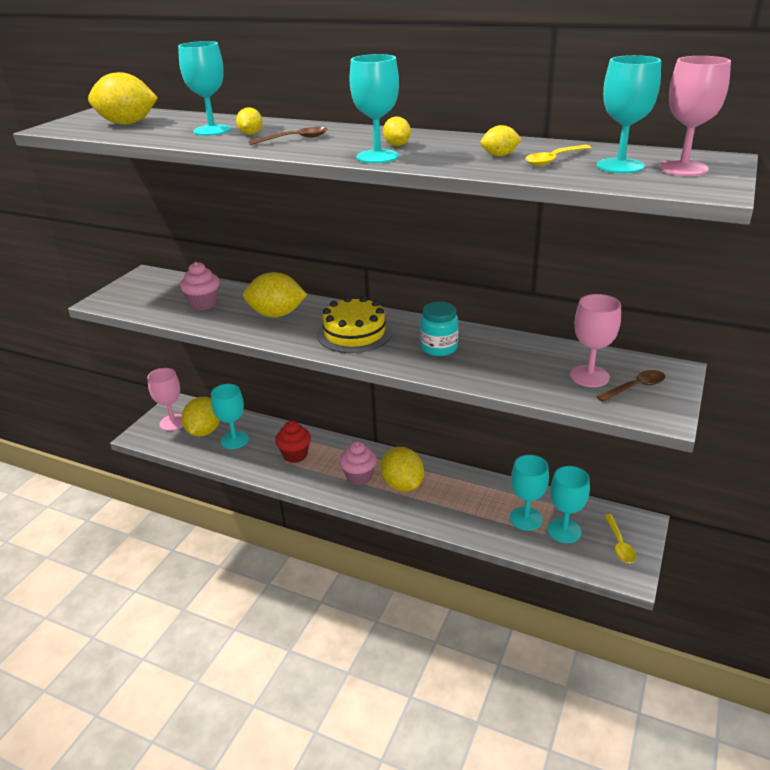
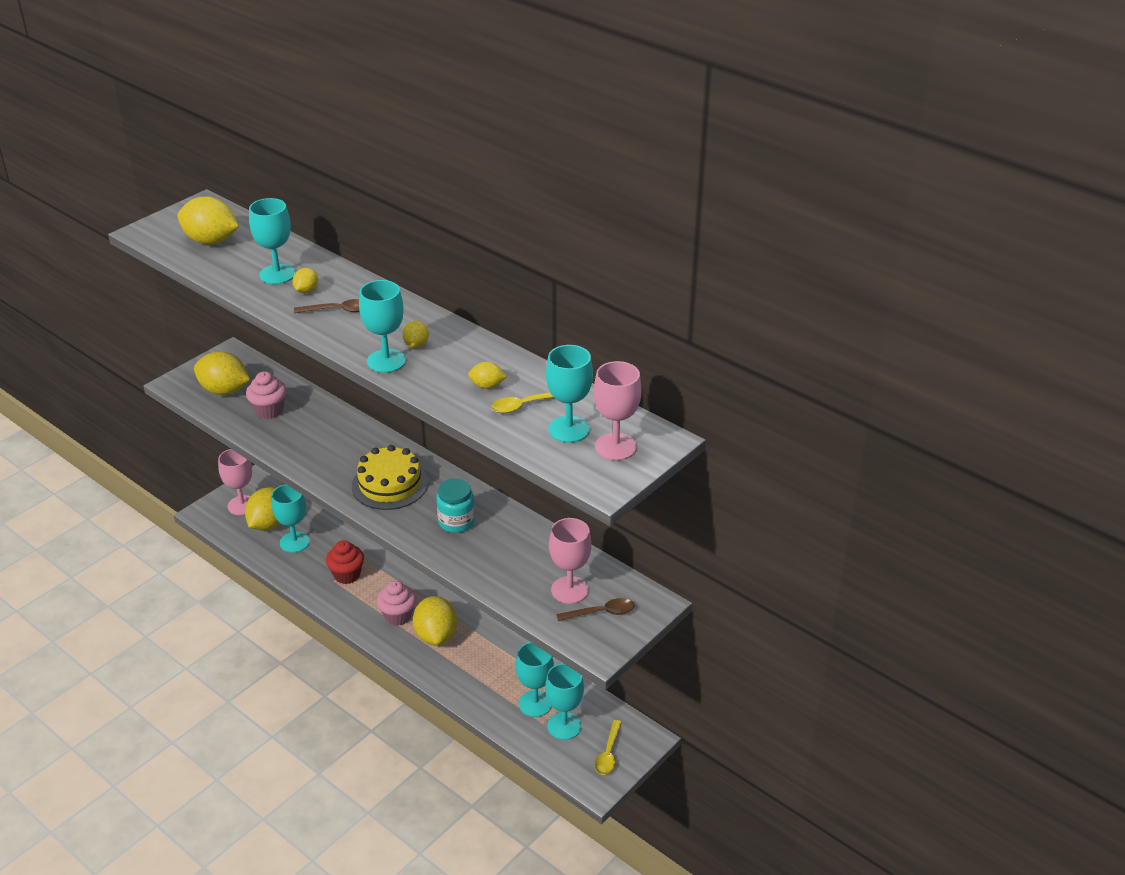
camera: 15 degrees right, 5 degrees up
(276, 314) = (330, 441): yellow lemon -> yellow lemon (224, 390)

